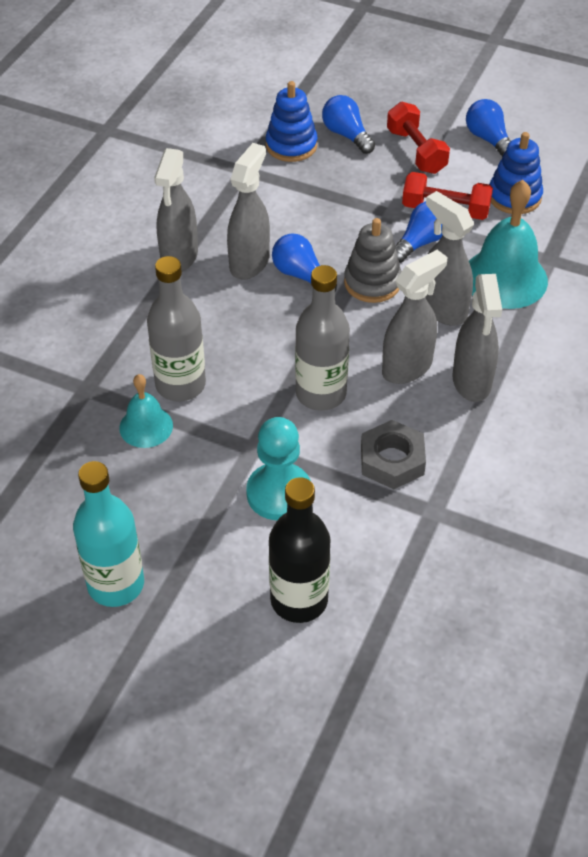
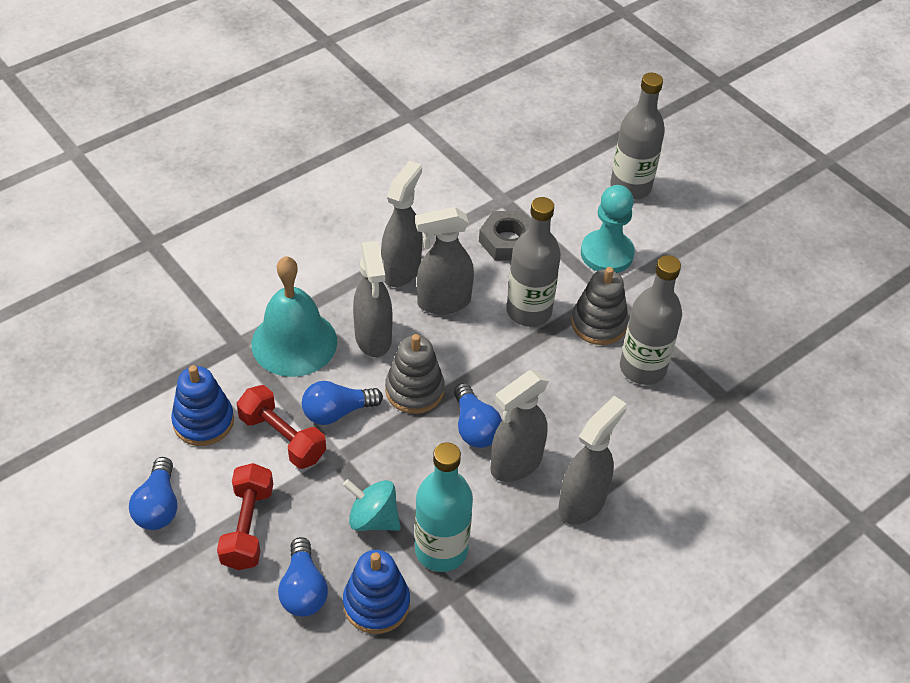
camera: 155 degrees left, 0 degrees up
(116, 584) = (753, 244): turquoise bottle -> turquoise bottle (441, 550)
(146, 426) = (687, 345): turquoise bell -> none
(245, 410) = (598, 324): none -> grey stacking toy
(299, 600) = (630, 187): black bottle -> grey bottle
(332, 188) = (373, 519): none -> turquoise spinning top

